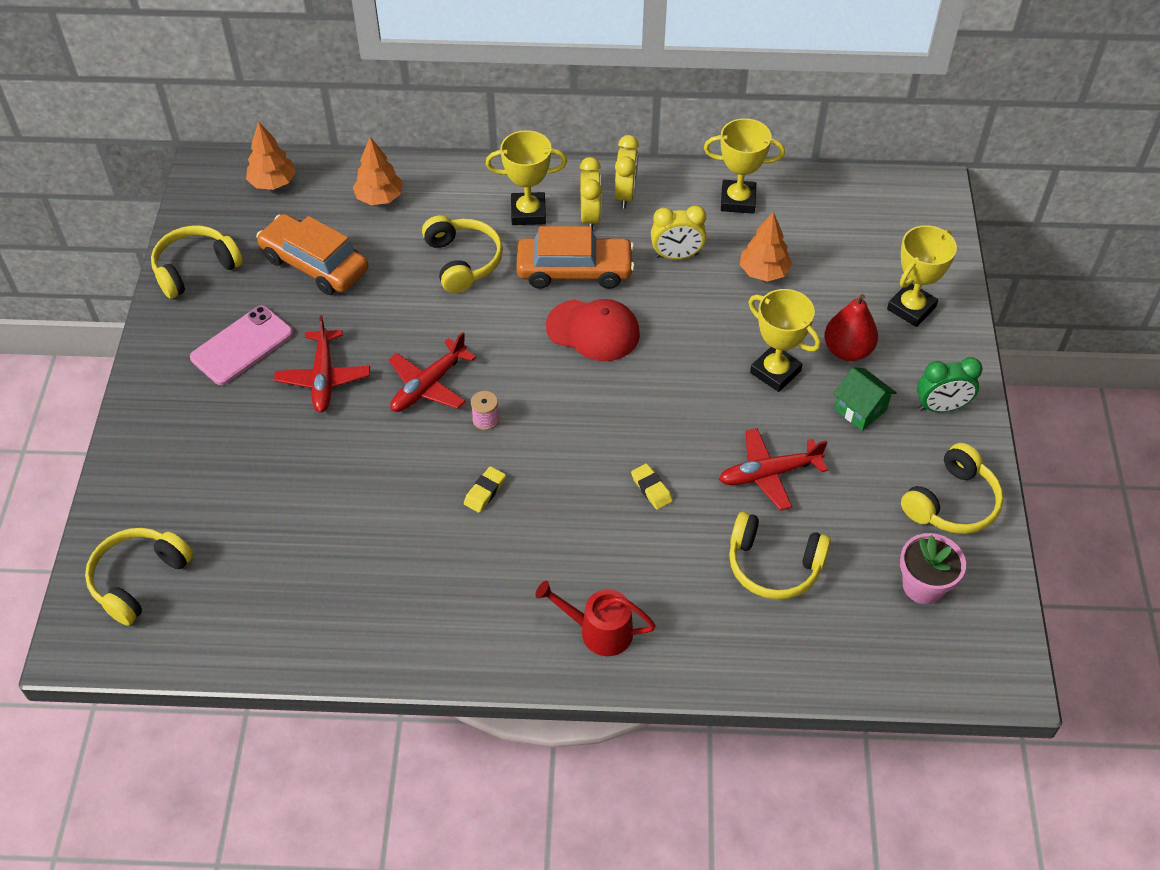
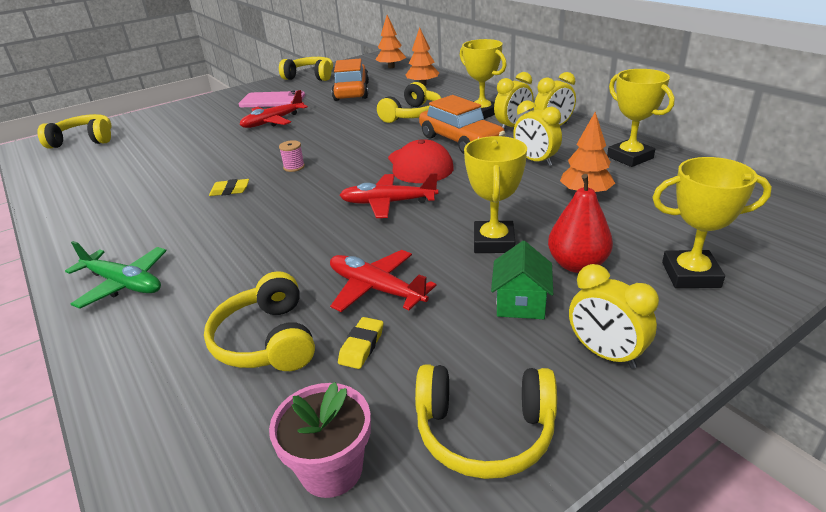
camera: 55 degrees right, 20 degrees down
(429, 385) = (302, 144): red plane -> red plane (388, 203)
(598, 631) = (123, 284): red watering can -> green plane
(651, 489) = (296, 244): yellow eraser -> yellow eraser (362, 346)
(941, 407) = (605, 354): green clock -> yellow clock

